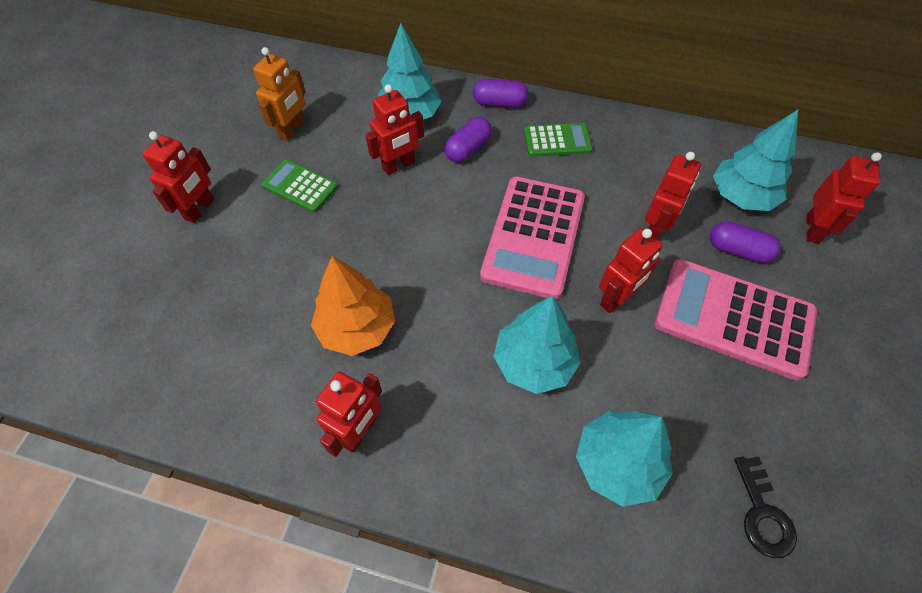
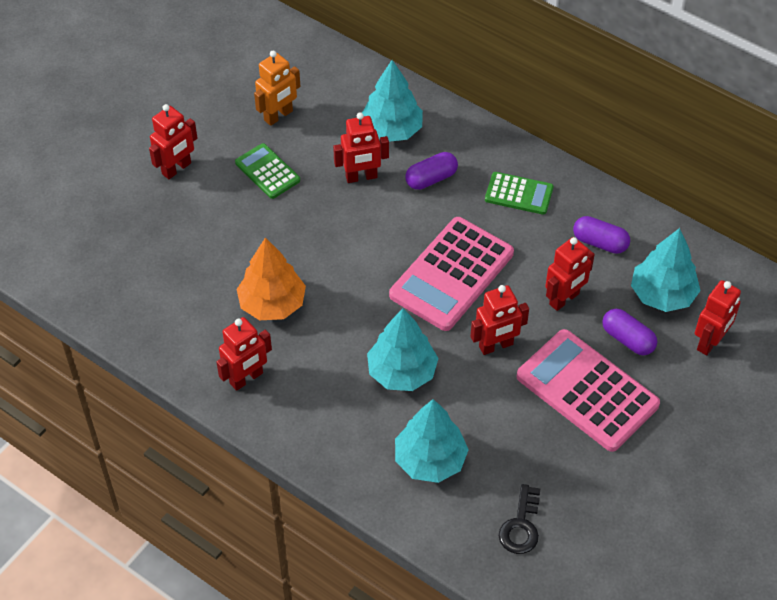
camera: 20 degrees right, 5 degrees down
(499, 103) = (482, 141): purple capsule -> purple capsule (600, 242)

